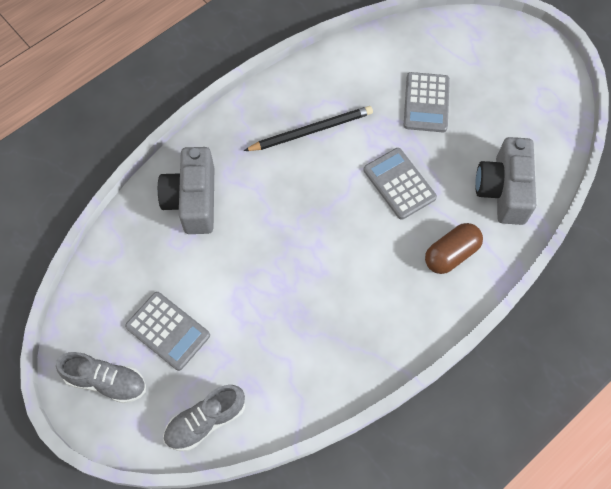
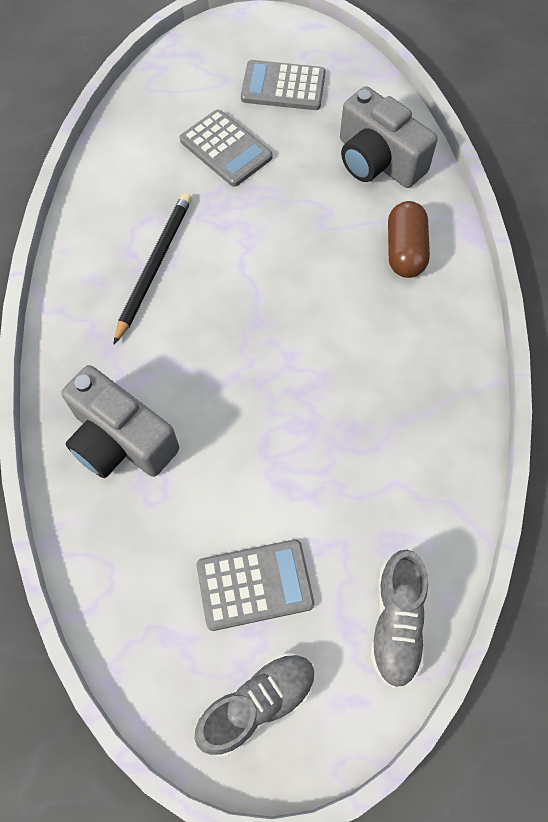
camera: 50 degrees left, 0 degrees up
(399, 184) = (290, 236): grey calculator -> grey calculator (283, 86)

